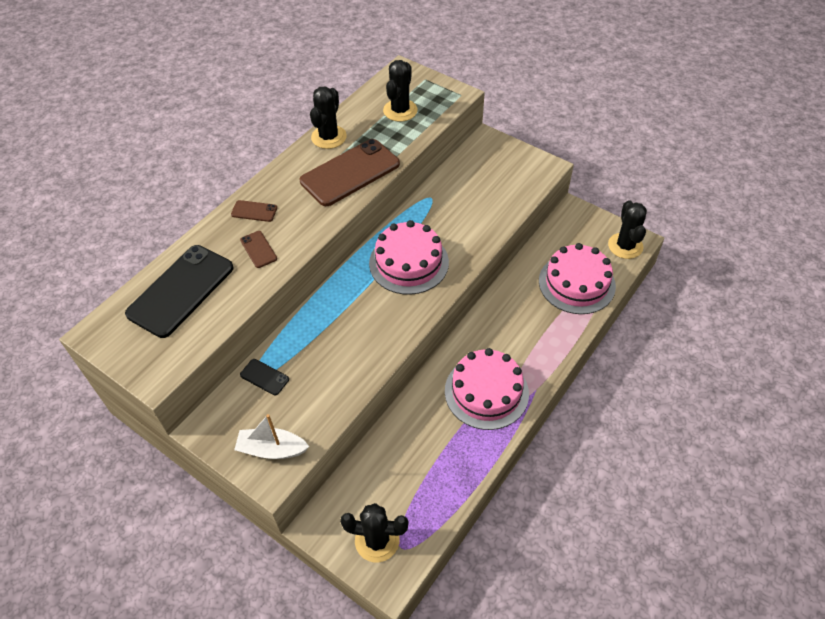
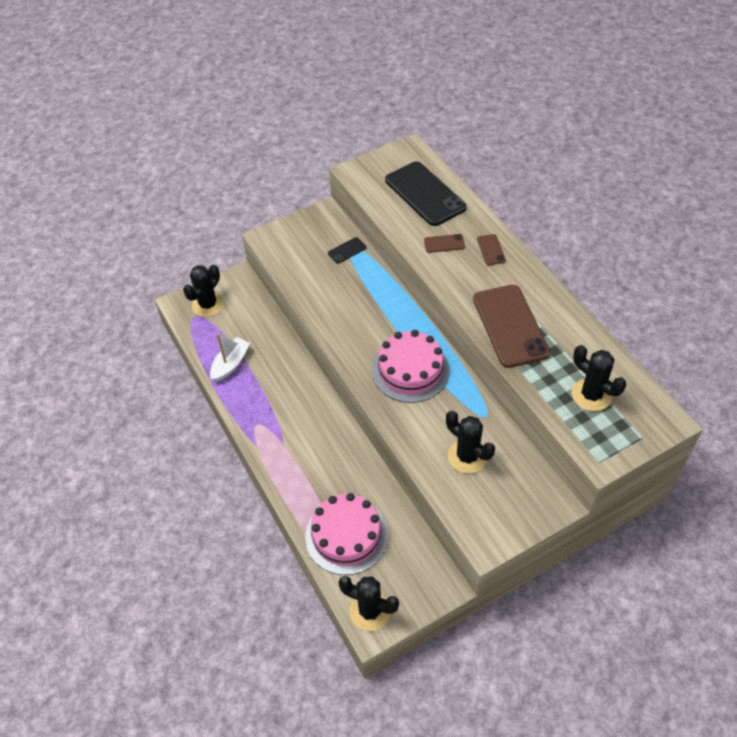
camera: 115 degrees right, 0 degrees up
(254, 211) = (491, 250): brown phone -> brown phone turned 45 degrees counterclockwise
(272, 449) = (286, 242): white boat -> white boat (230, 364)
(329, 137) = (570, 324): black cactus -> black cactus (467, 457)
(486, 392) = (276, 410): pink cake -> none

